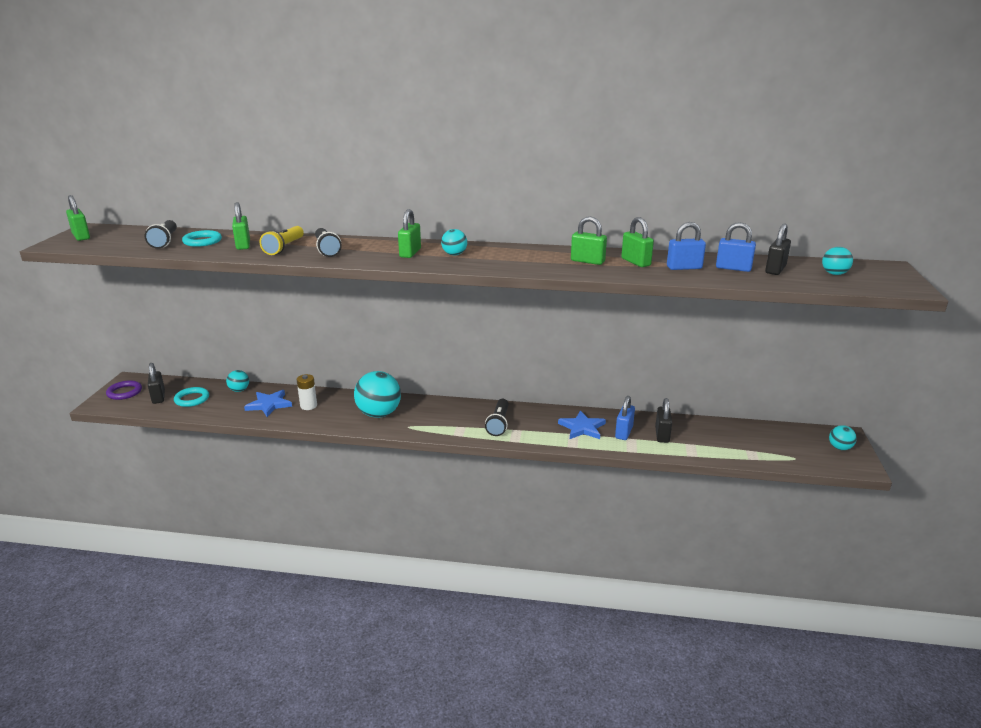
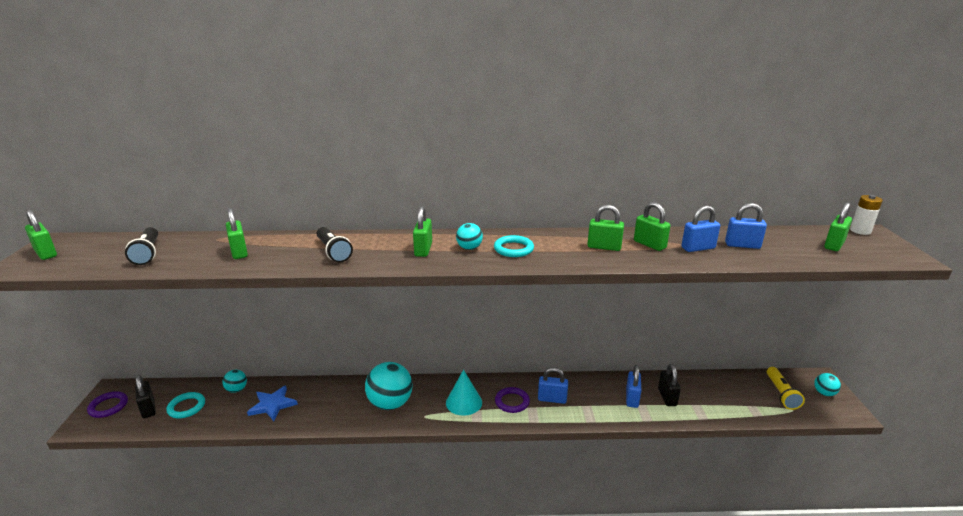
camera: 10 degrees left, 0 degrees up
(202, 241) = (191, 250): turquoise ring -> turquoise ring (513, 249)
(284, 248) = (286, 252): yellow flashlight -> yellow flashlight (781, 394)
(308, 406) = (315, 401): white battery -> white battery (860, 231)
(450, 419) = (464, 402): none -> turquoise cone
(498, 424) = (512, 402): black flashlight -> purple ring
(540, 425) = (552, 399): none -> blue padlock
(582, 428) = (592, 397): blue star -> none
(775, 269) = (780, 244): black padlock -> none
(834, 274) = (834, 245): turquoise ball -> green padlock

